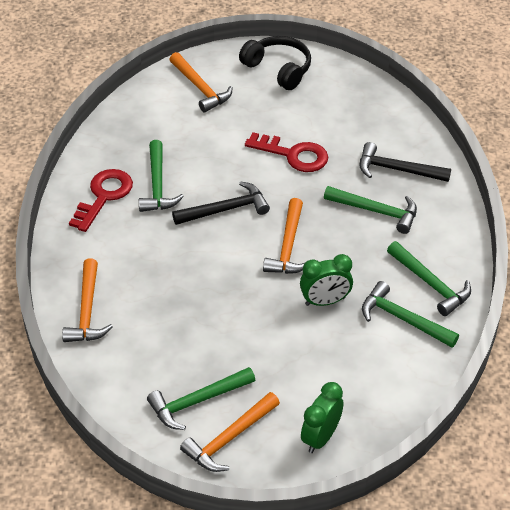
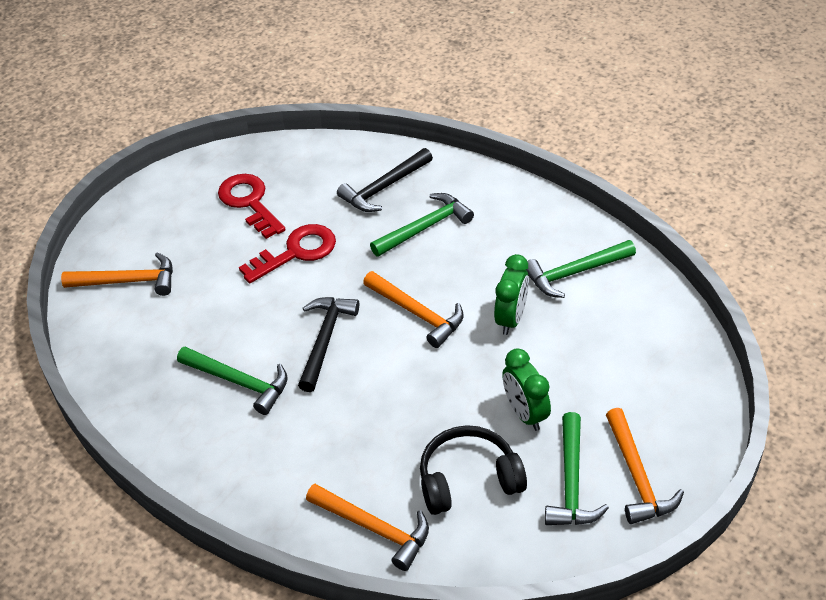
camera: 55 degrees left, 0 degrees up
(104, 196) = (213, 438): red key -> red key (249, 202)
(278, 69) = (163, 208): black headphones -> black headphones (468, 479)
(320, 437) = (679, 401): green clock -> green clock (525, 413)
(430, 284) = (545, 233): green hammer -> none

